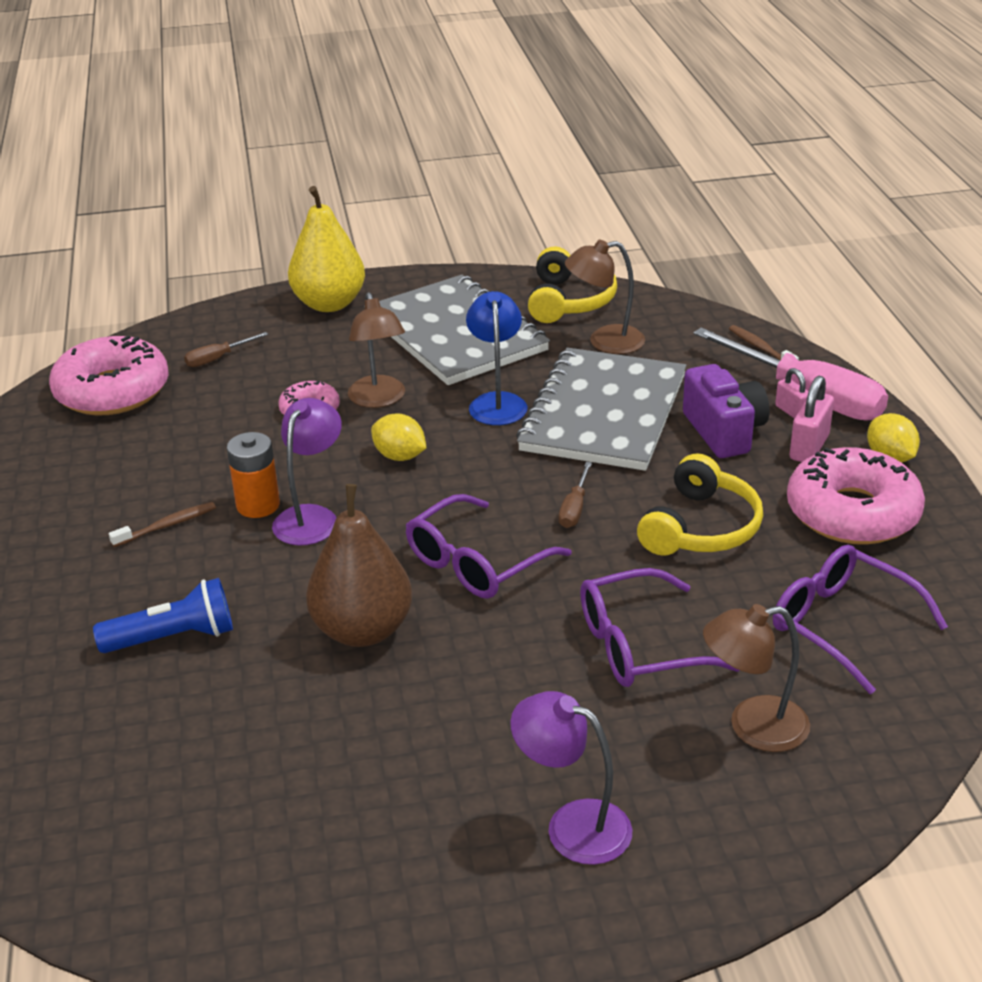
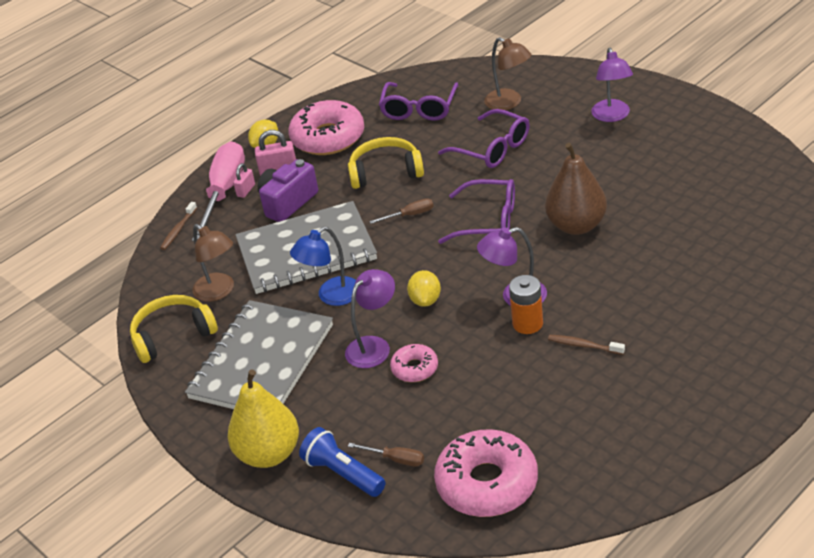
camera: 120 degrees left, 5 degrees up
(173, 637) = (655, 279): blue flashlight -> blue flashlight (343, 473)
(379, 399) = (374, 346): brown lamp -> purple lamp

